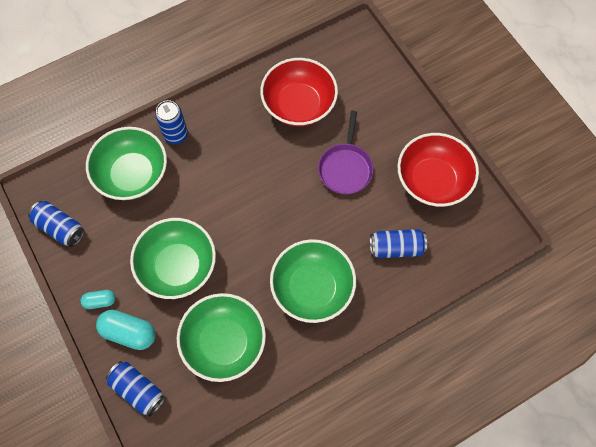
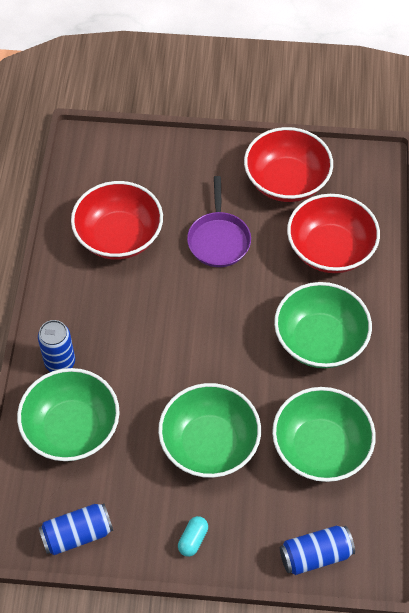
camera: 55 degrees left, 10 degrees down
(129, 332) = (248, 530): turquoise capsule -> none
(345, 168) = (218, 239): purple pan -> purple pan turned 45 degrees clockwise
(396, 247) = (330, 249): blue can -> red bowl

